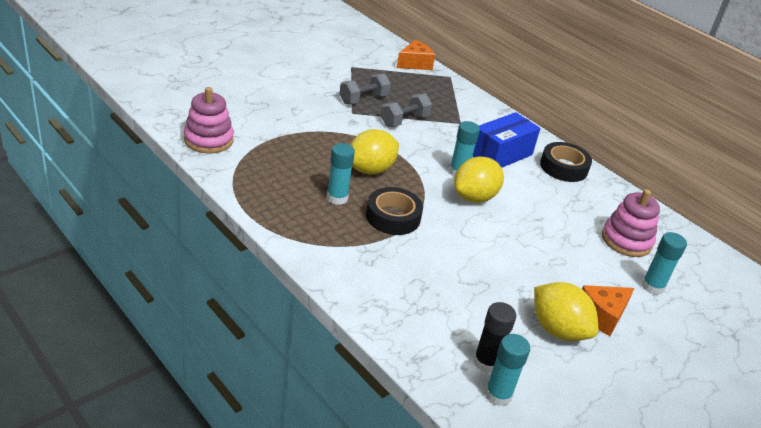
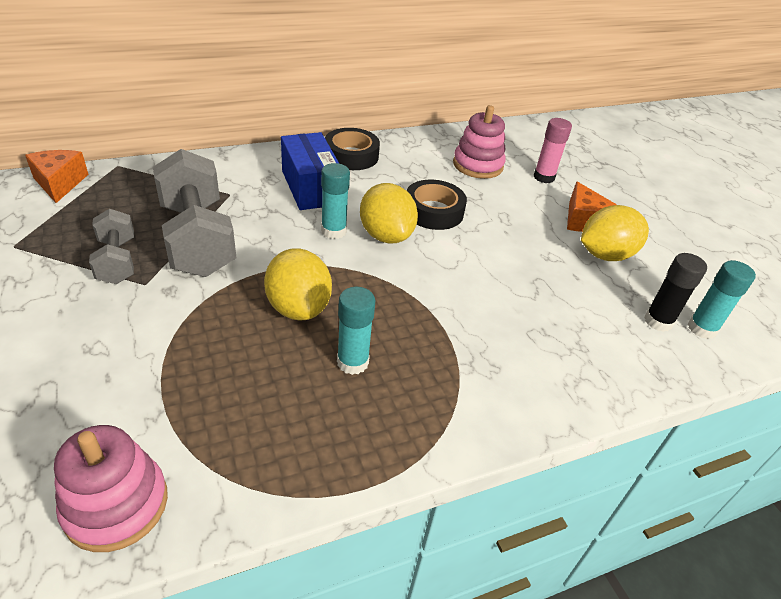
camera: 70 degrees left, 5 degrees up
(393, 217) = (408, 317): black tape -> black tape (433, 211)
(404, 121) = (197, 239): grey dumbbell -> grey dumbbell, size x1.81
(652, 287) = (544, 177): turquoise glue stick -> pink glue stick

